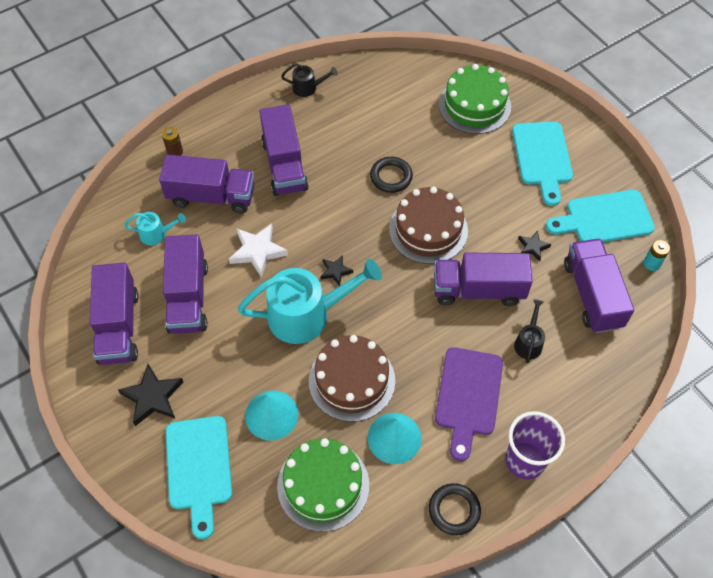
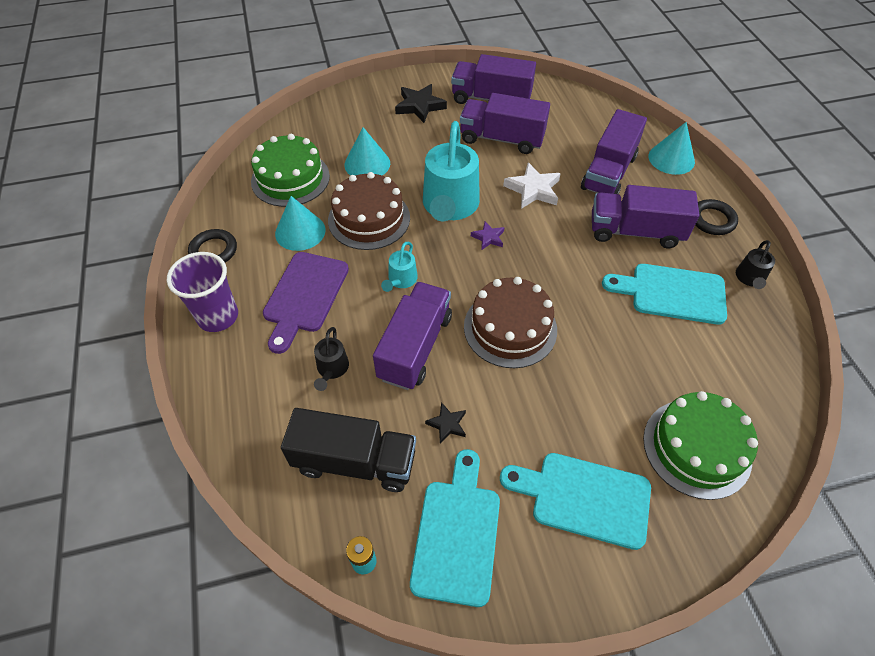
camera: 110 degrees right, 5 degrees down
(157, 234) = (576, 132): turquoise watering can -> turquoise watering can (401, 280)
(175, 152) = (671, 159): brown battery -> turquoise cone
(199, 468) = (348, 119): turquoise cutting board -> turquoise cutting board (672, 293)
(335, 271) = (488, 237): black star -> purple star
(391, 177) = (595, 317): black ring -> black ring (712, 220)
(468, 396) = (305, 296): purple cutting board -> purple cutting board turned 105 degrees counterclockwise
(528, 342) = (332, 369): black watering can -> black watering can turned 60 degrees clockwise
(592, 295) = (355, 461): purple truck -> black truck

